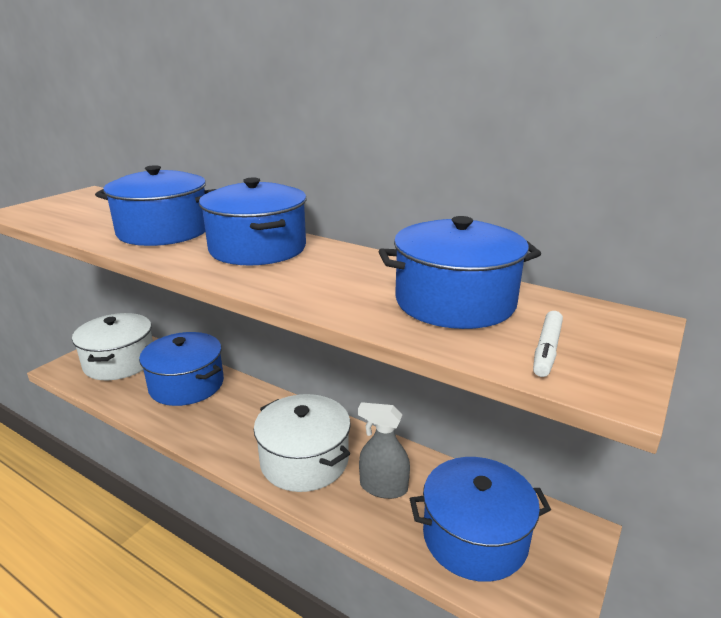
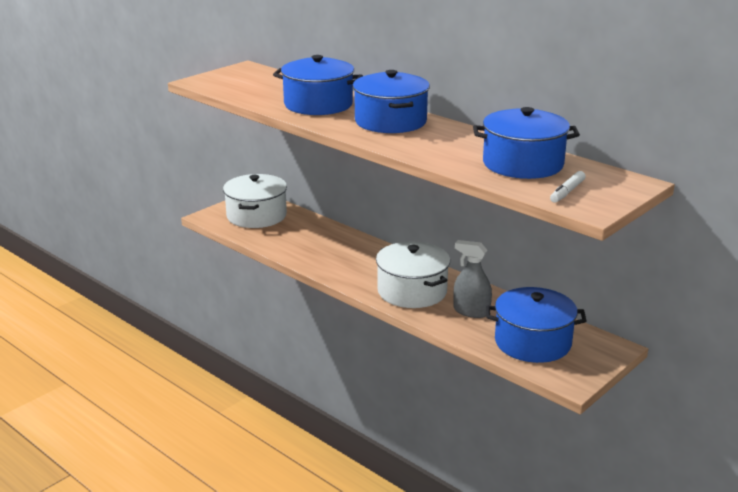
camera: 10 degrees right, 0 degrees up
(186, 384) = (316, 236): blue pot -> none

